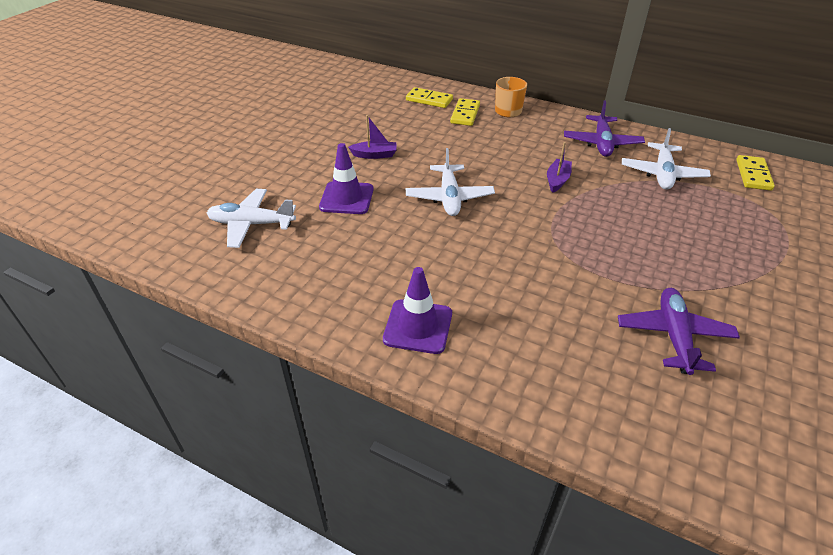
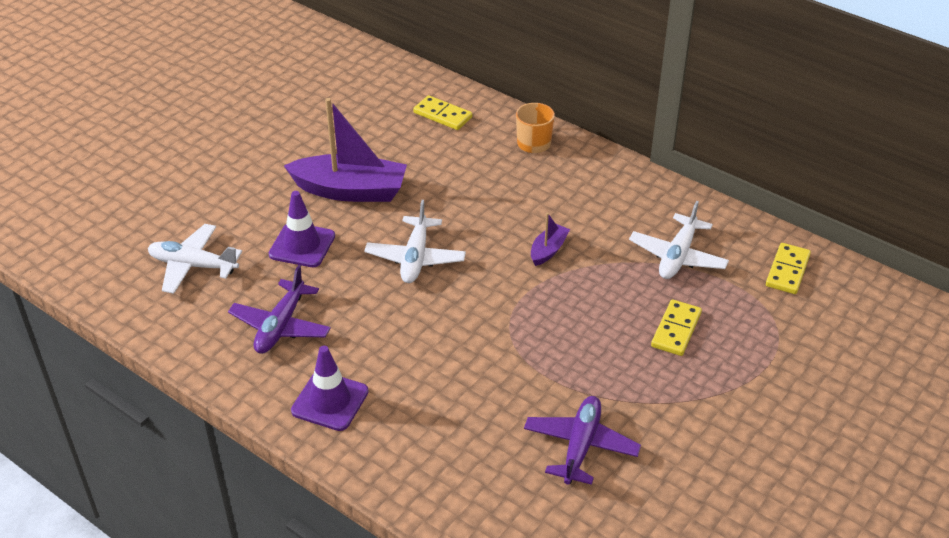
camera: 10 degrees right, 0 degrees up
(375, 155) = (350, 190): purple boat -> purple boat, size x2.14
(465, 114) = (478, 142): yellow domino -> yellow domino (676, 330)
(601, 143) = (627, 204): purple plane -> purple plane (281, 326)

